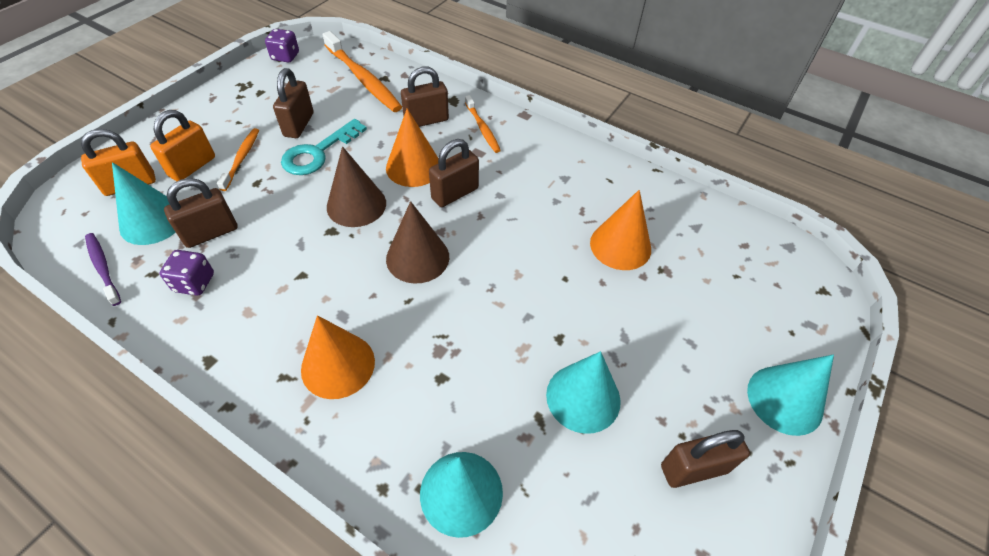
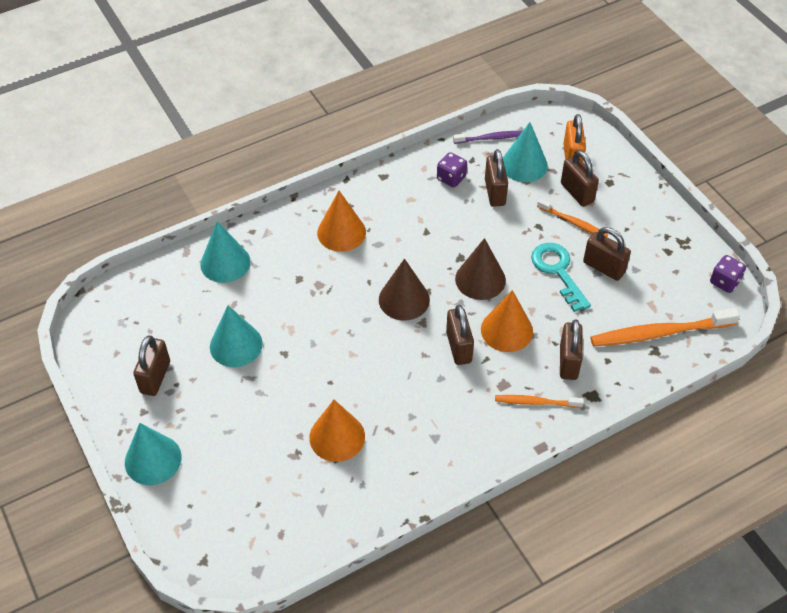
camera: 120 degrees right, 0 degrees up
(192, 167) = (577, 192): orange padlock -> brown padlock

